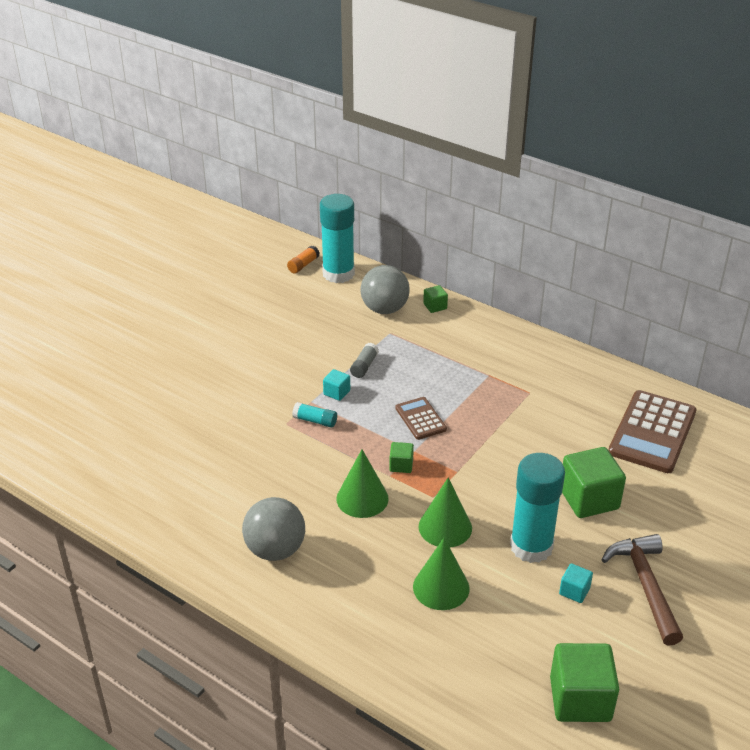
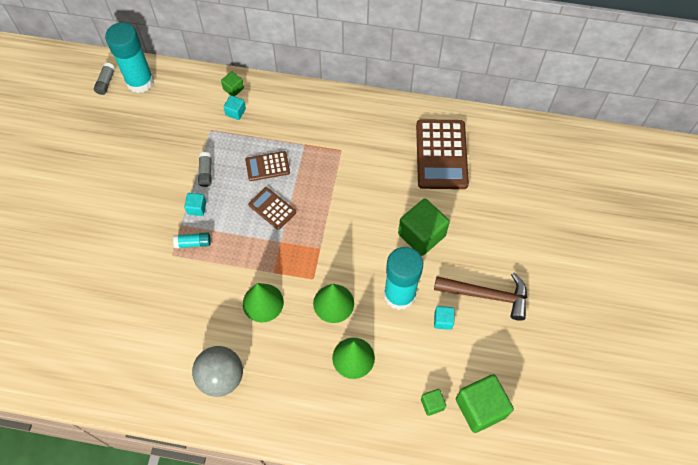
camera: 25 degrees left, 25 degrees up
(303, 265) = (106, 82): orange glue stick -> grey glue stick
(384, 309) = (195, 106): grey ball -> none
(401, 465) = (277, 259): green cube -> green cube (432, 404)
(426, 326) = (235, 112): none -> turquoise cube
(436, 381) = (267, 166): none -> brown calculator
(645, 586) = (486, 295): brown hammer -> brown hammer turned 135 degrees clockwise

